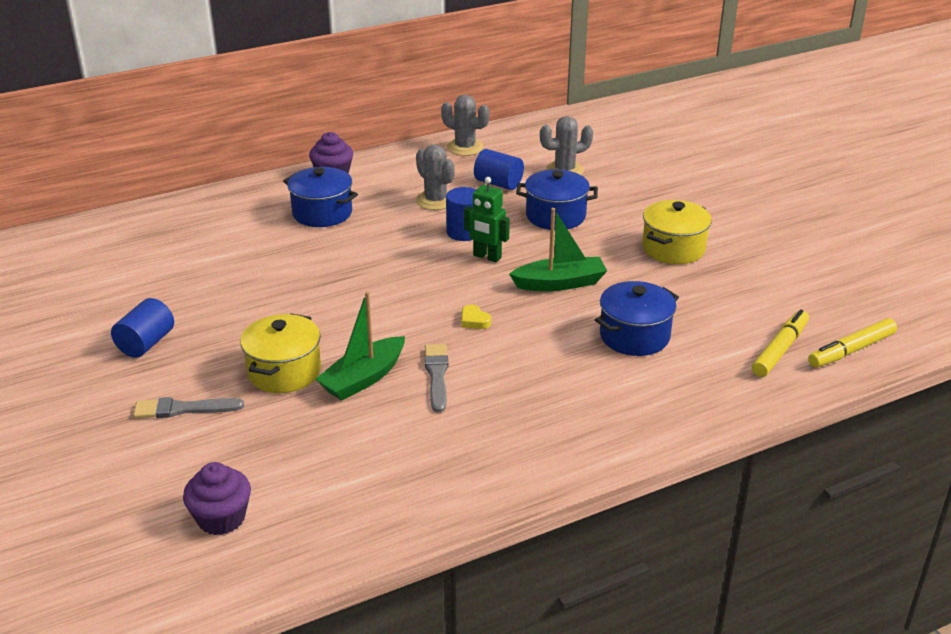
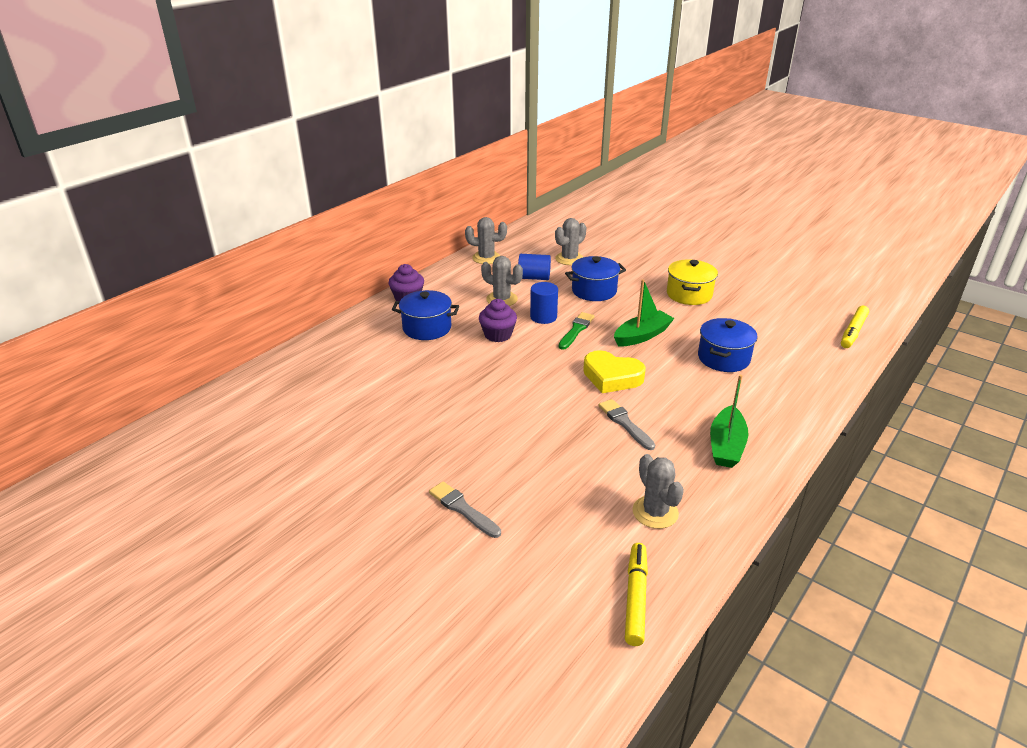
camera: 25 degrees left, 0 degrees up
(146, 343) = (381, 466): blue cylinder -> none
(183, 409) = (462, 509): grey brush -> grey brush turned 75 degrees clockwise
(221, 518) = (576, 585): purple cupcake -> purple cupcake (498, 335)
(284, 371) = (513, 454): yellow pot -> none
(363, 378) = (576, 441): green boat -> green boat (726, 446)
(374, 477) = (655, 512): none -> grey cactus
(474, 320) = (612, 377): yellow heart -> yellow heart, size x2.29
(487, 257) = (576, 330): green robot -> green brush
(779, 350) = (815, 343): yellow marker -> yellow marker (635, 598)

